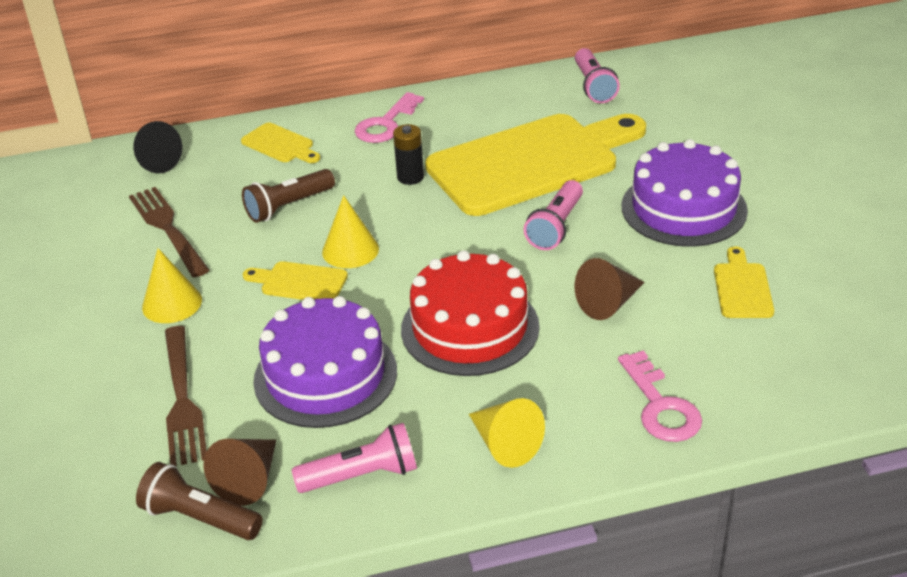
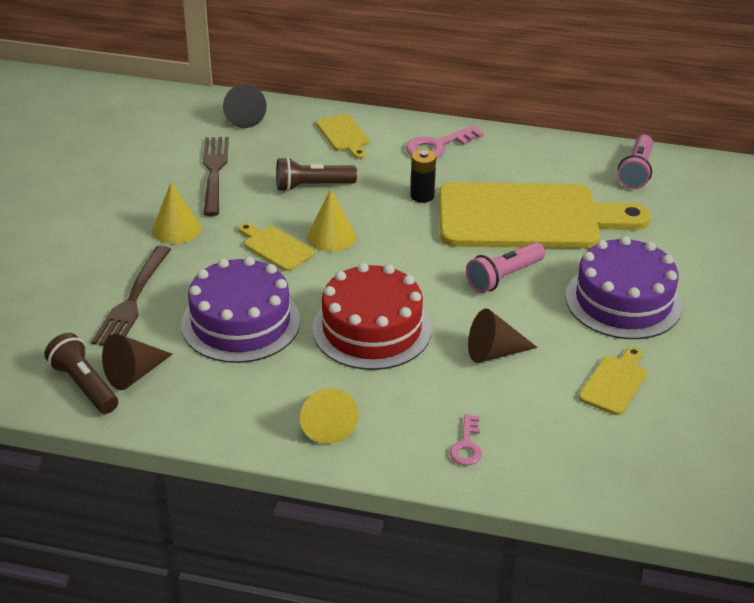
camera: 25 degrees right, 0 degrees up
(362, 475) = (210, 403): pink flashlight -> none
(660, 406) = (466, 445): pink key -> pink key, size x0.61

